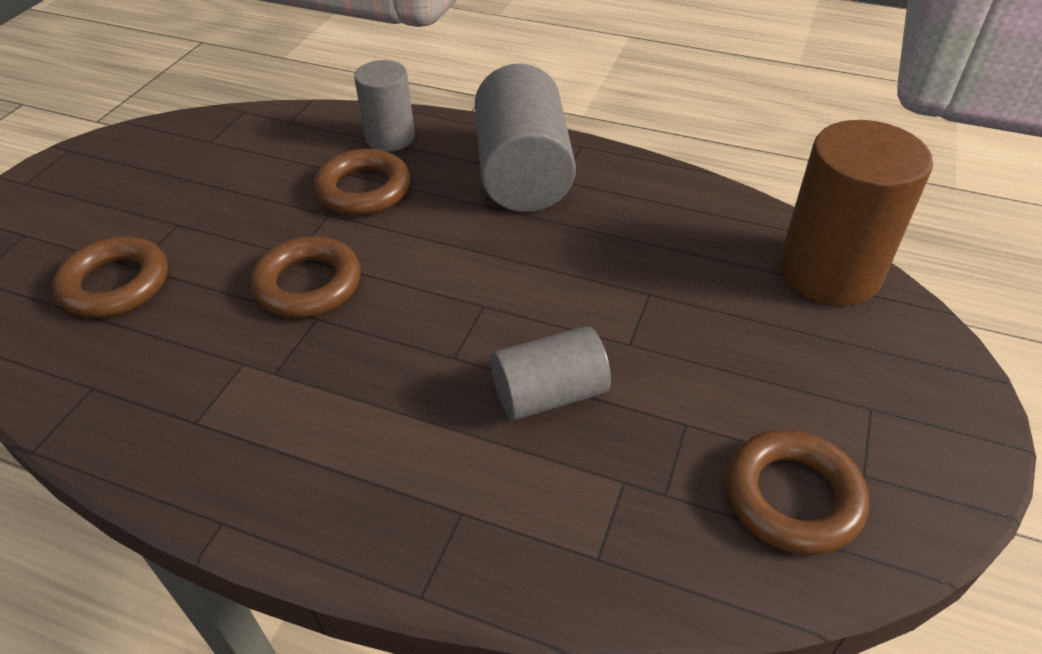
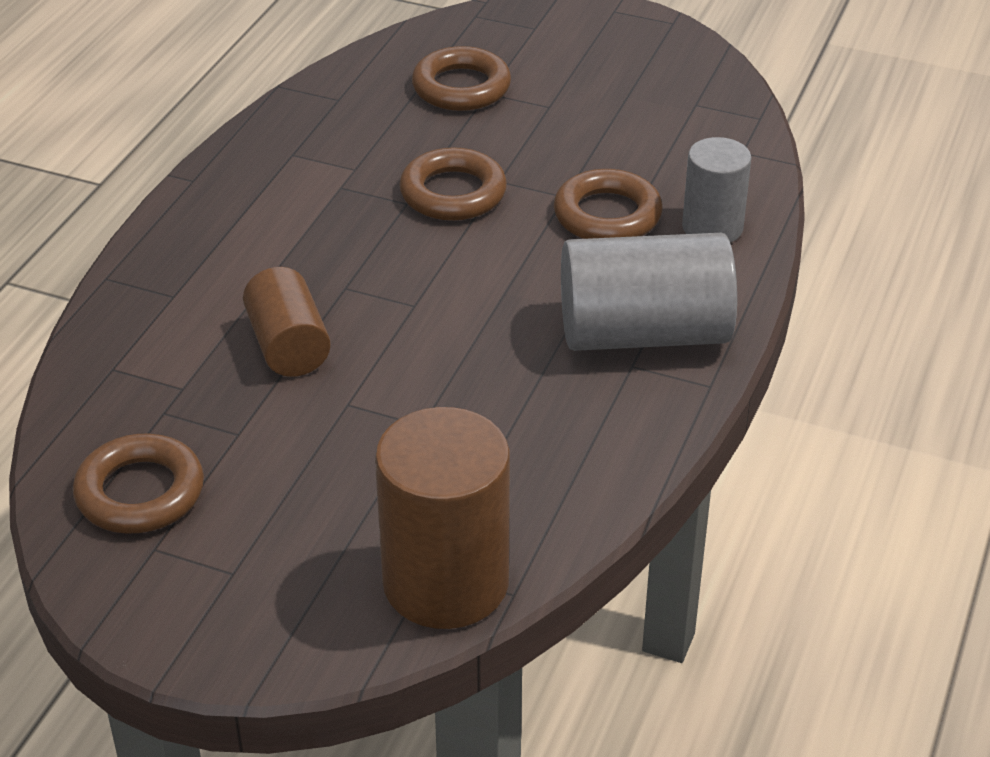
camera: 90 degrees right, 5 degrees down
(549, 394) = (288, 346): grey cylinder -> brown cylinder

